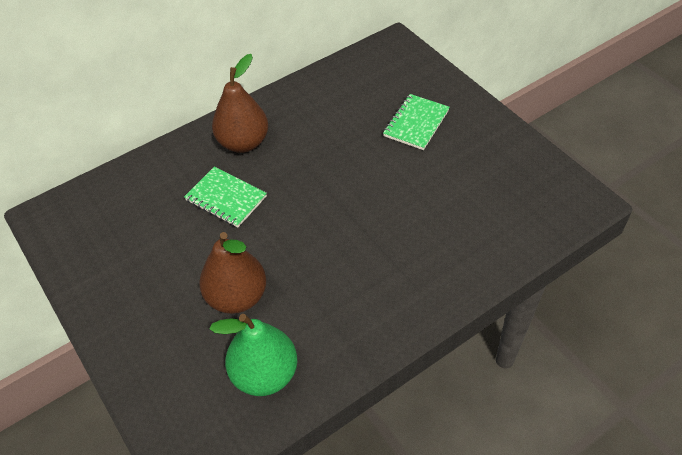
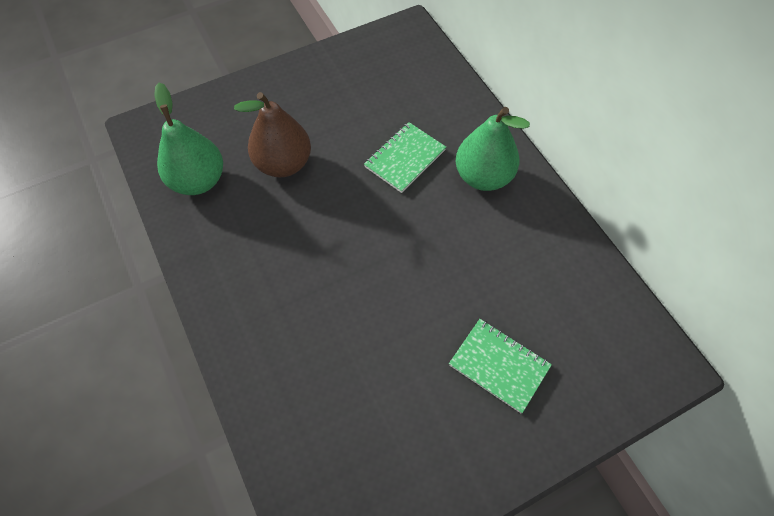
camera: 95 degrees right, 10 degrees up
(243, 143) = (483, 176): brown pear -> green pear

